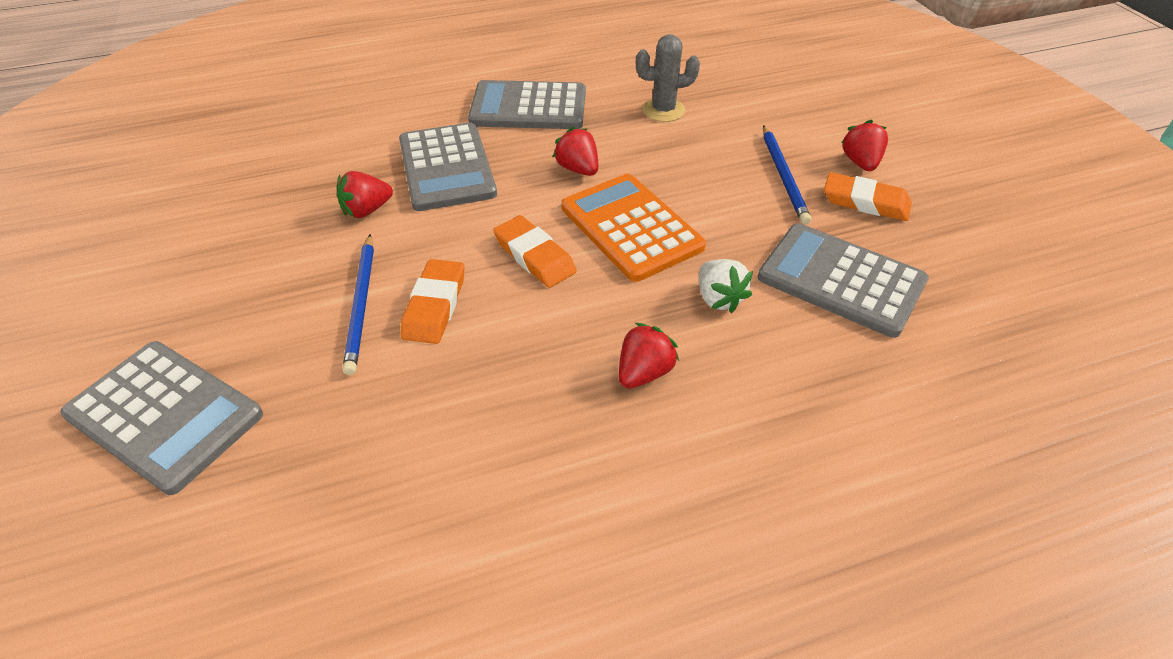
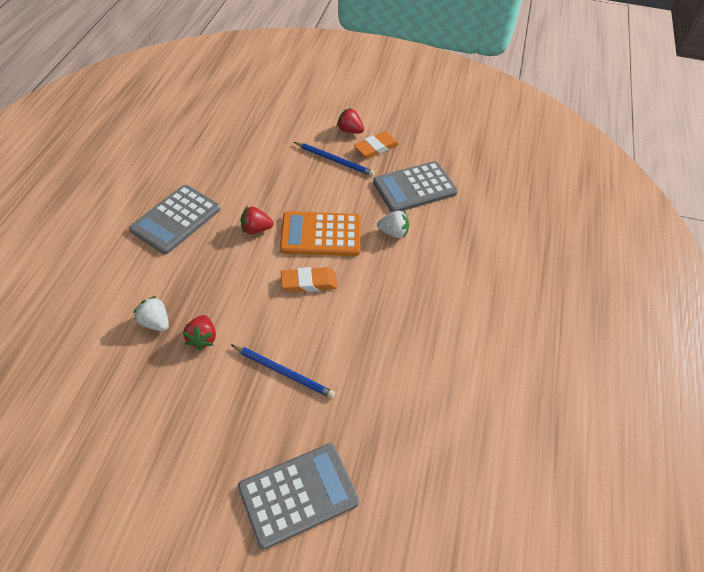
camera: 60 degrees left, 5 degrees up
(364, 166) = (155, 322): none -> white strawberry
(435, 305) = (311, 340): orange eraser -> none
(446, 167) = (197, 284): grey calculator -> none
(644, 372) = (416, 283): red strawberry -> none
(663, 110) = (240, 168): grey cactus -> none

